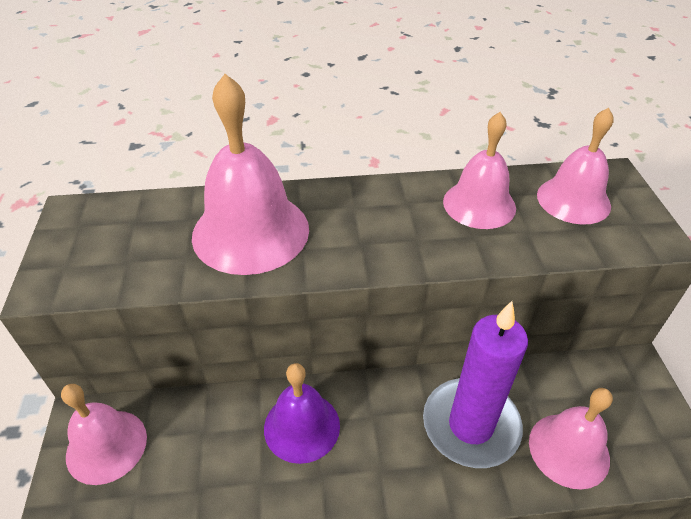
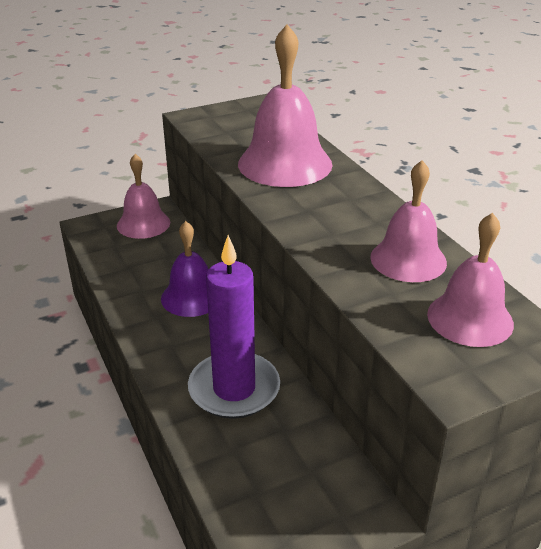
camera: 70 degrees right, 10 degrees down
(569, 450) = (237, 460): pink bell -> none

